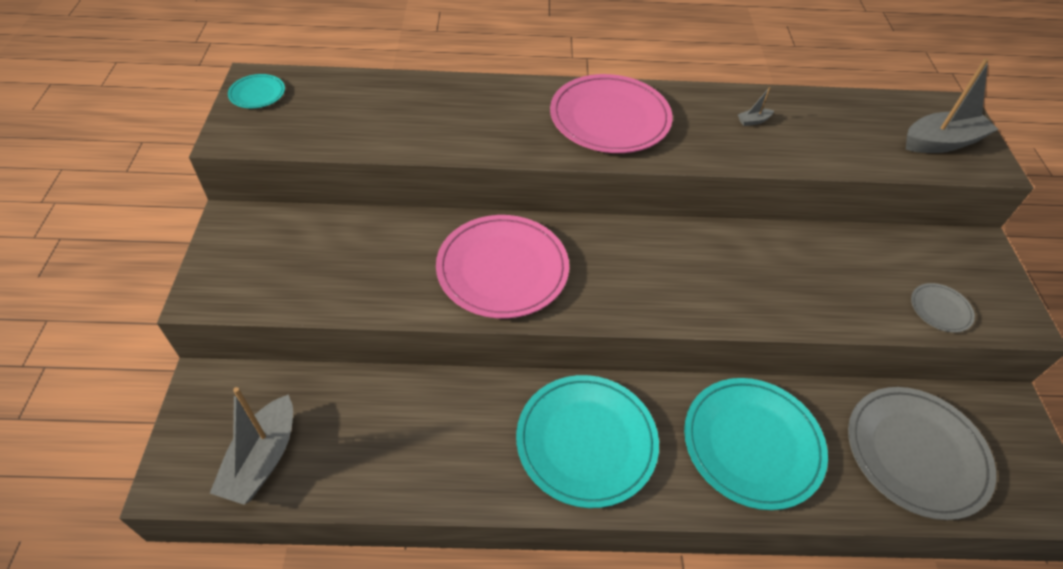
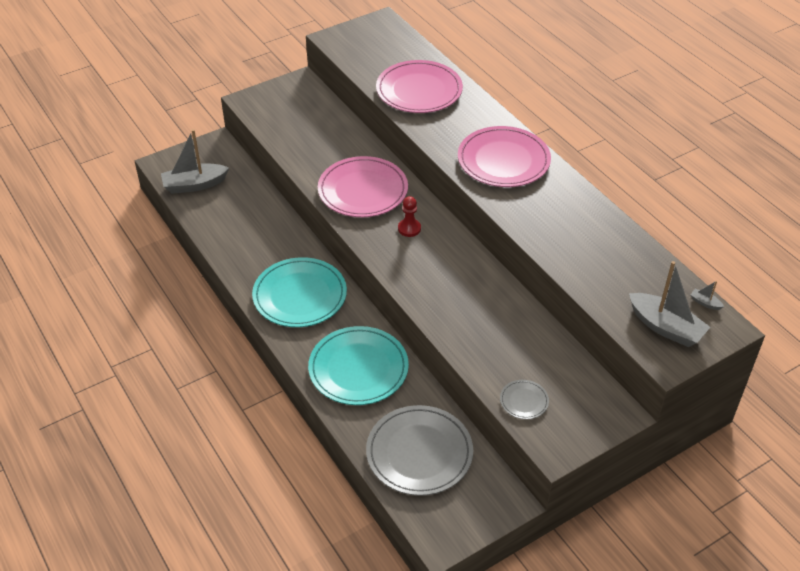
camera: 60 degrees right, 5 degrees down
(257, 94) = (373, 28): turquoise plate -> none
(422, 117) = (419, 90): none -> pink plate
(605, 262) = (409, 228): none -> red pawn
(753, 121) = (576, 224): grey boat -> grey boat (705, 303)

